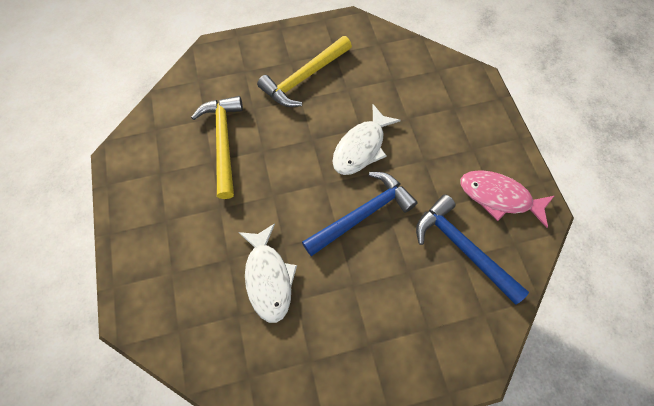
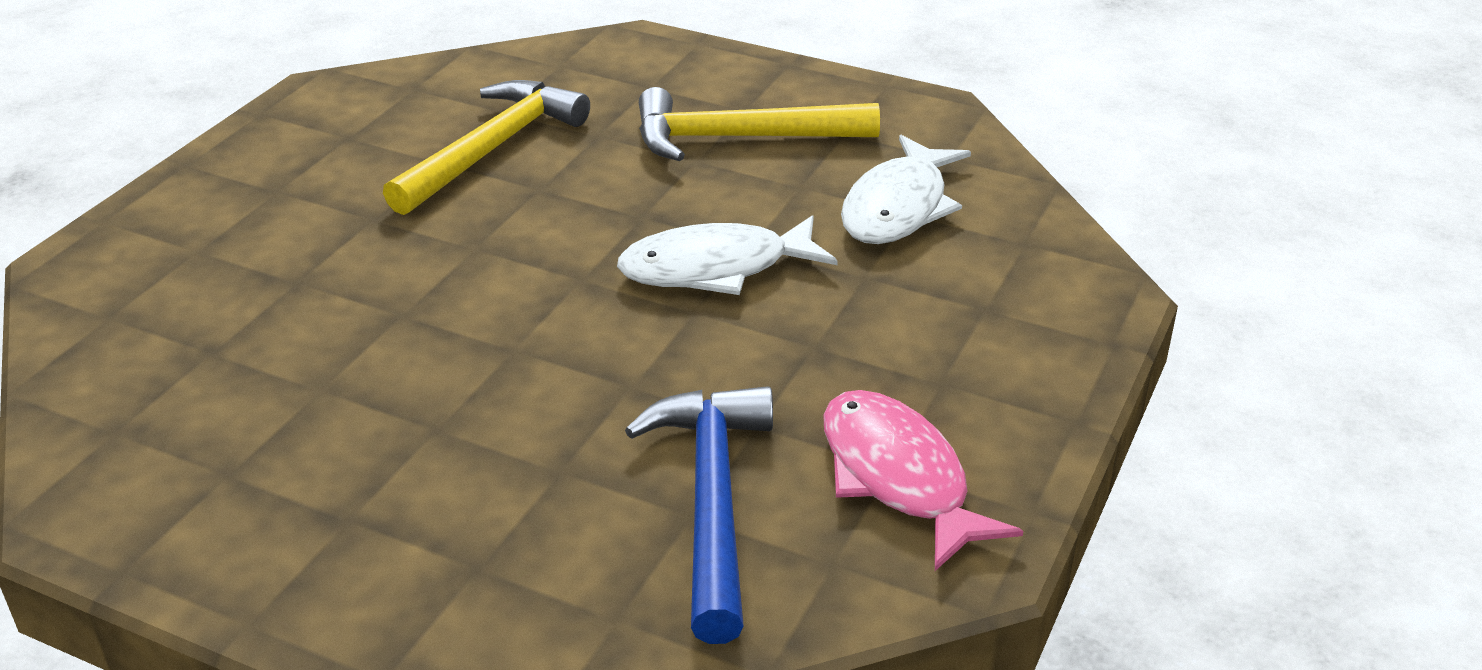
camera: 40 degrees right, 30 degrees down
(268, 277) = (320, 336): white fish -> white fish (899, 207)
(362, 214) = (589, 351): blue hammer -> none

